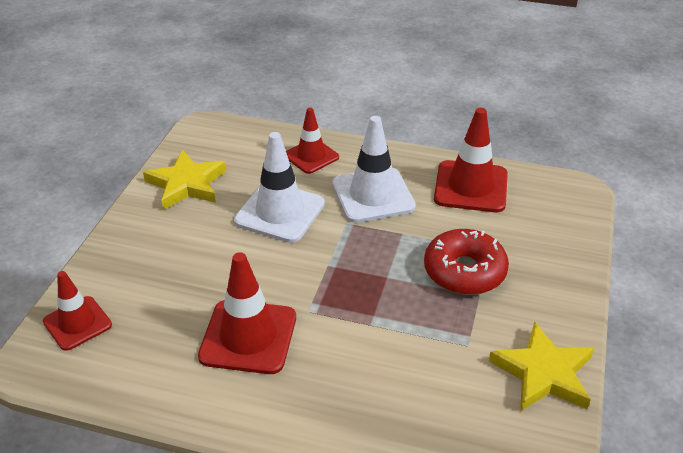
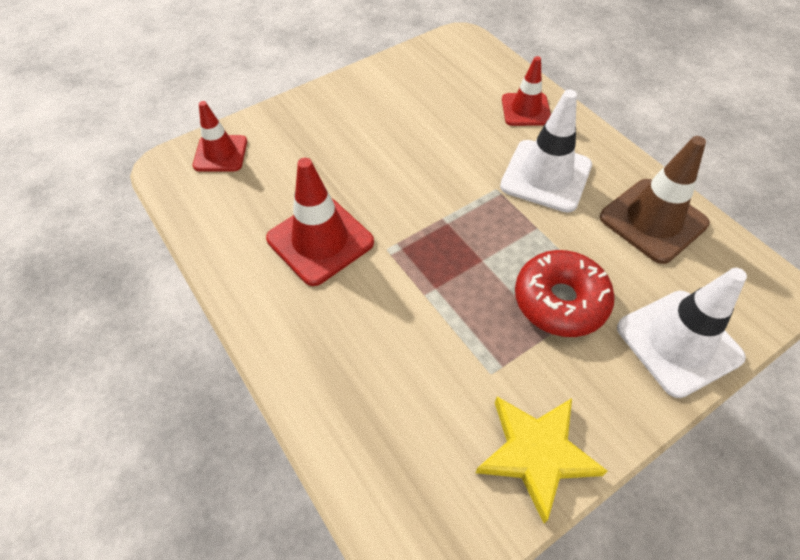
camera: 40 degrees right, 15 degrees up
(186, 184) = (400, 82): yellow star -> none
(280, 212) = (449, 147): white traffic cone -> white traffic cone (678, 342)
(471, 187) = (653, 220): red traffic cone -> brown traffic cone

